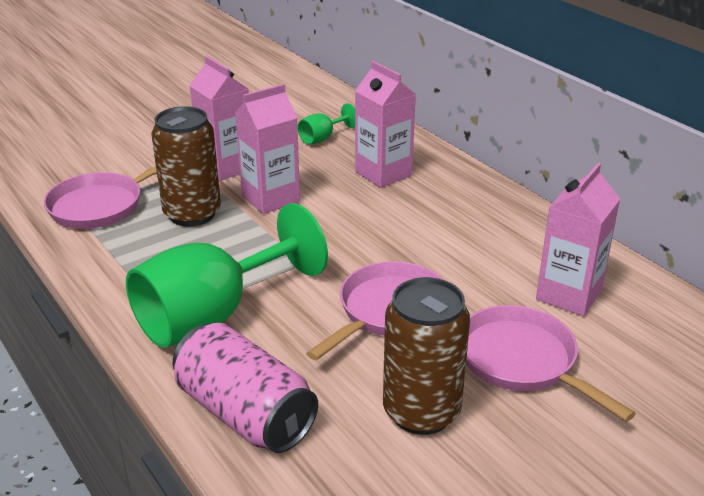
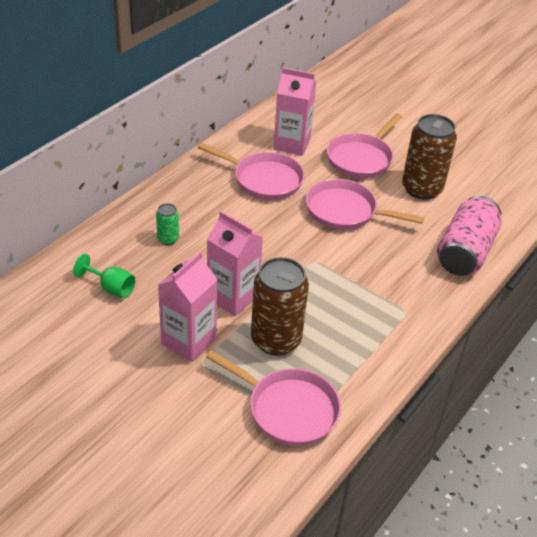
camera: 110 degrees left, 10 degrees up
(213, 315) = (393, 289): green goblet -> none
(383, 173) = (168, 239): pink carton -> green can
(481, 254) = (264, 179): none -> pink pan

